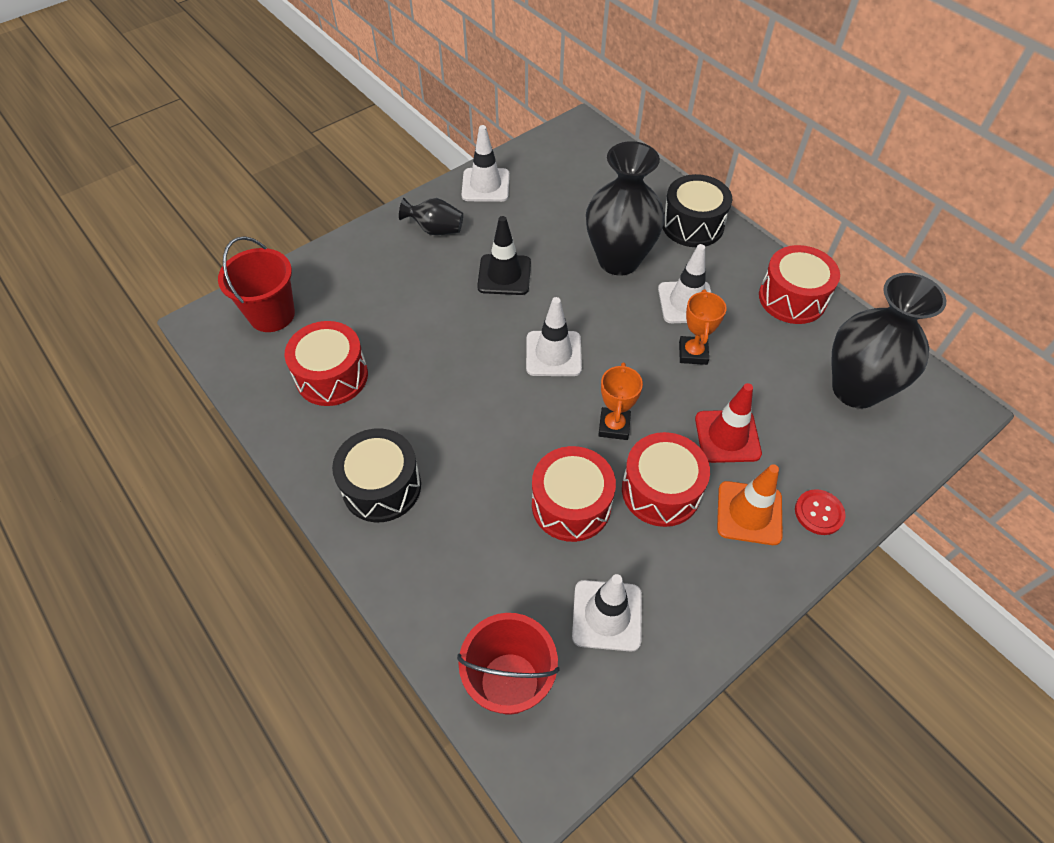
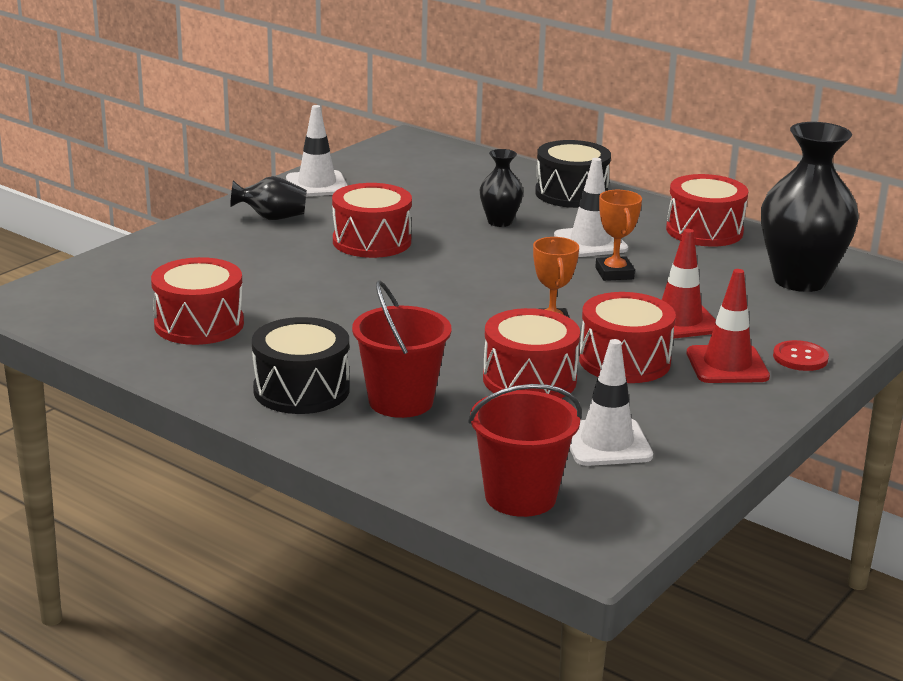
camera: 15 degrees left, 30 degrees down
(272, 314) = (99, 290): red bucket -> red bucket (400, 401)
(504, 275) = (371, 241): black traffic cone -> red drum
(553, 354) = (457, 287): white traffic cone -> none
(618, 260) = (500, 222): black vase -> black vase, size x0.50
(749, 513) = (727, 365): orange traffic cone -> red traffic cone

